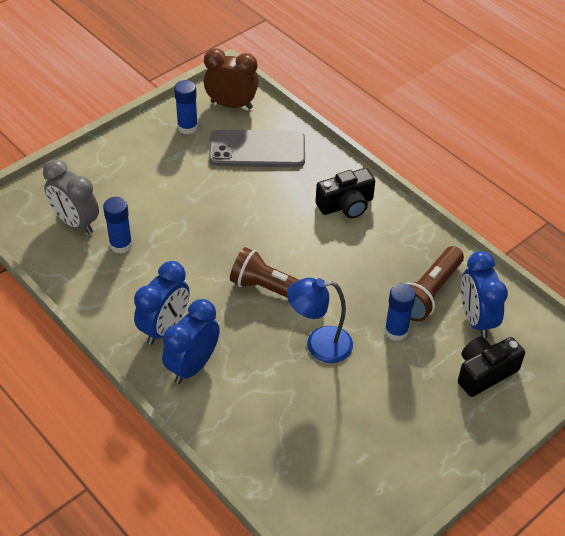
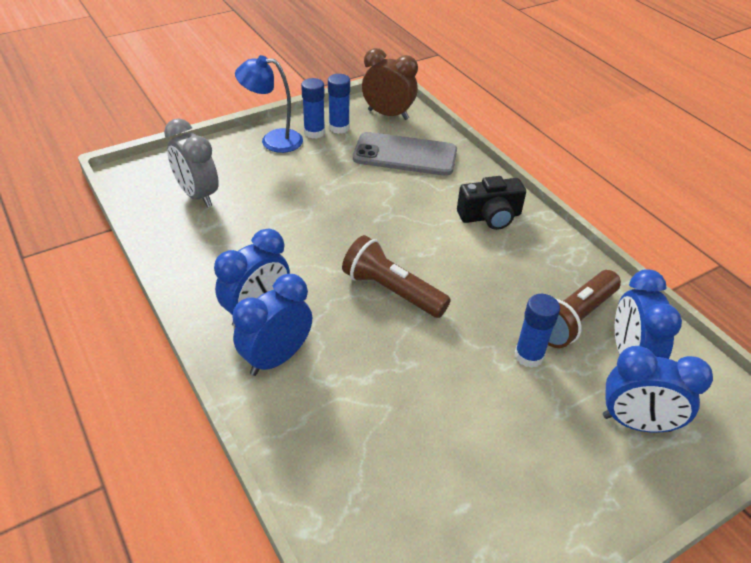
camera: 10 degrees right, 5 degrees down
(121, 245) = (237, 222): blue glue stick -> blue glue stick (314, 132)
(319, 345) = (432, 358): blue lamp -> blue lamp (273, 140)
(484, 373) = (636, 423): black camera -> blue clock

